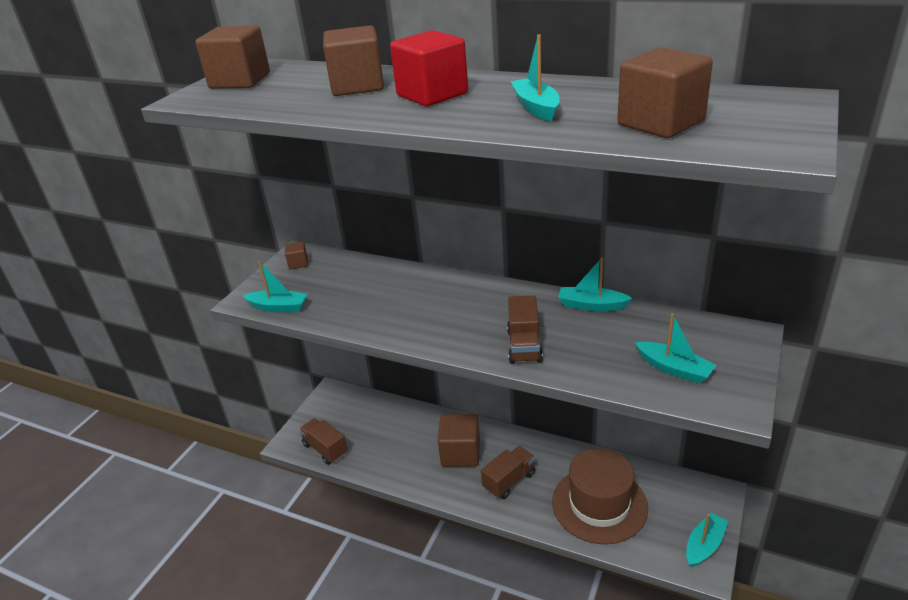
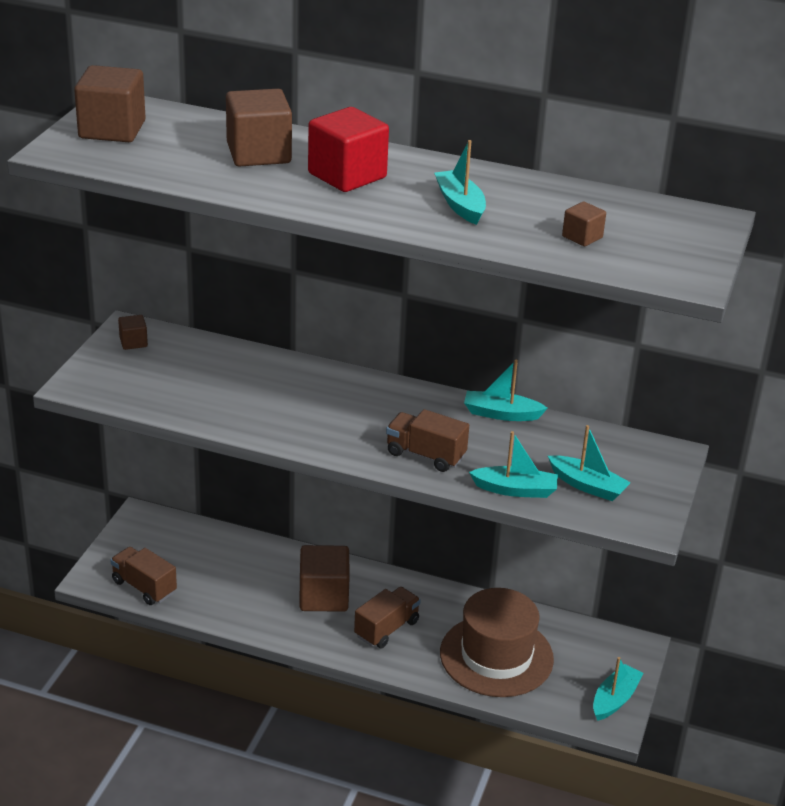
camera: 10 degrees left, 0 degrees up
(278, 307) = (122, 397): turquoise boat -> turquoise boat (515, 490)
(524, 346) = (425, 455): brown truck -> brown truck turned 120 degrees clockwise
(660, 123) = (582, 237): brown cube -> brown cube, size x0.49

